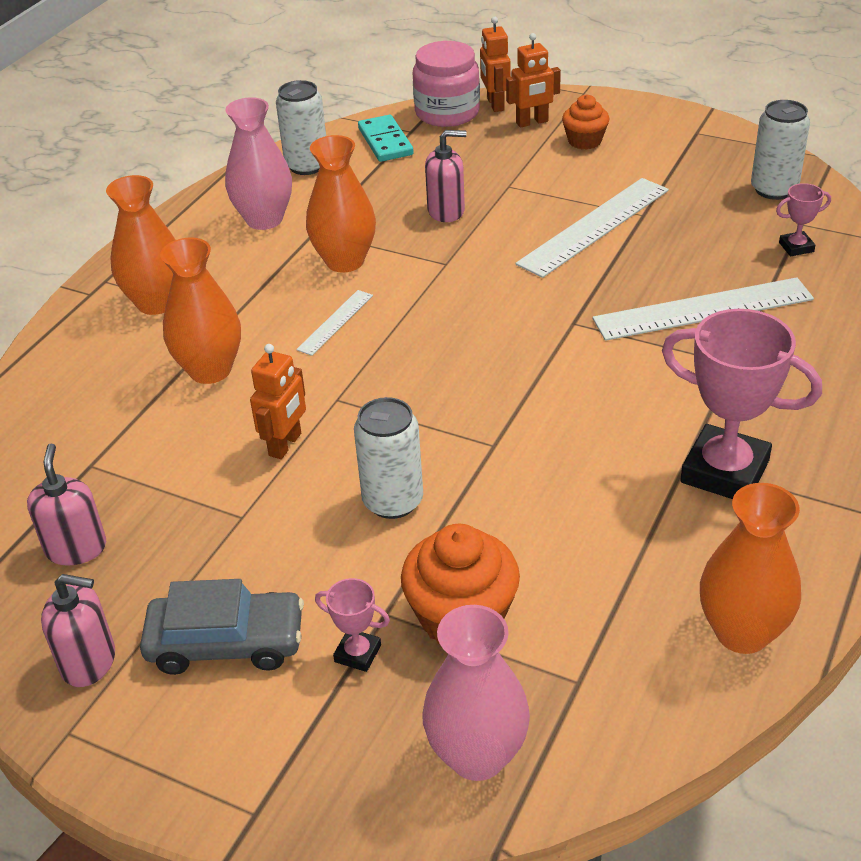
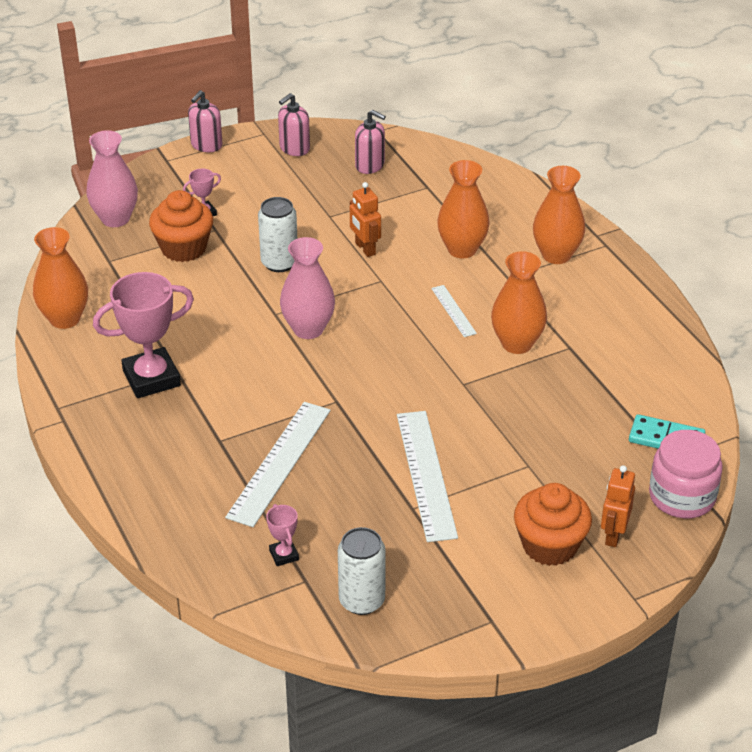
camera: 125 degrees right, 0 degrees up
(226, 643) = (257, 183): grey car -> none
(264, 219) = (611, 333): pink vase -> pink vase (308, 329)
(307, 166) = (669, 383): white can -> none
(446, 211) = (528, 417): pink soap dispenser -> pink soap dispenser (206, 145)
(495, 104) = (668, 532): orange robot -> none
(584, 141) = (550, 545): orange cupcake -> orange cupcake, size x1.62
(796, 247) = (284, 555): pink trophy -> pink trophy turned 45 degrees counterclockwise

